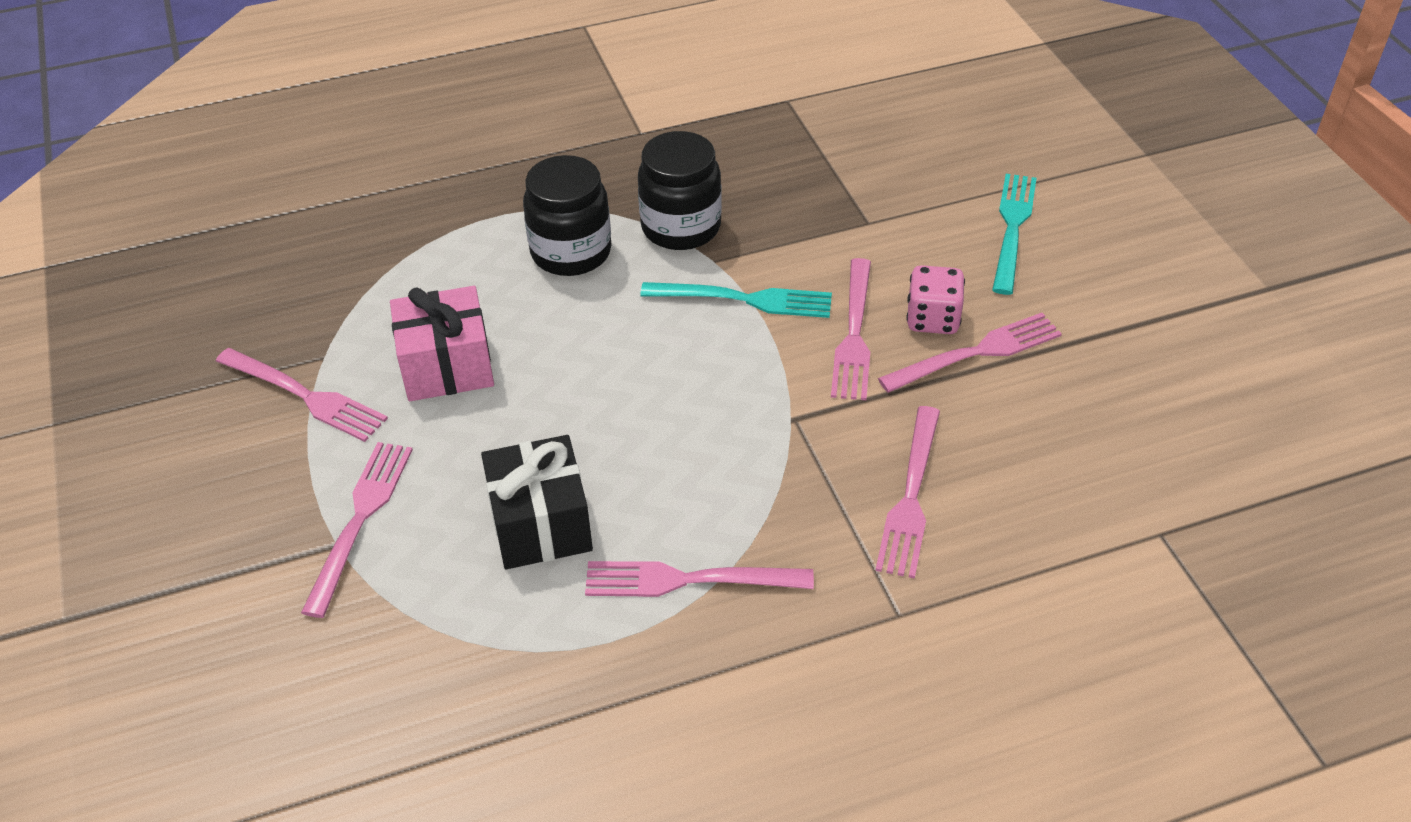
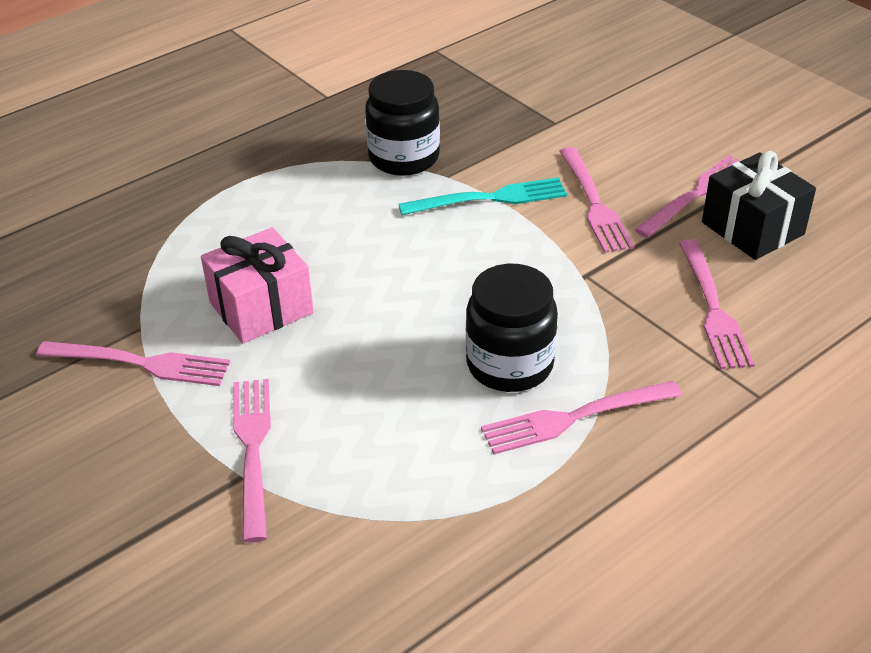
camera: 20 degrees left, 5 degrees down
(540, 524) = (420, 409): black gift -> black gift (752, 228)
(571, 252) = (320, 196): black jar -> black jar (509, 365)
(932, 319) = (648, 179): pink dice -> none
(1012, 227) = (668, 103): turquoise fork -> none

